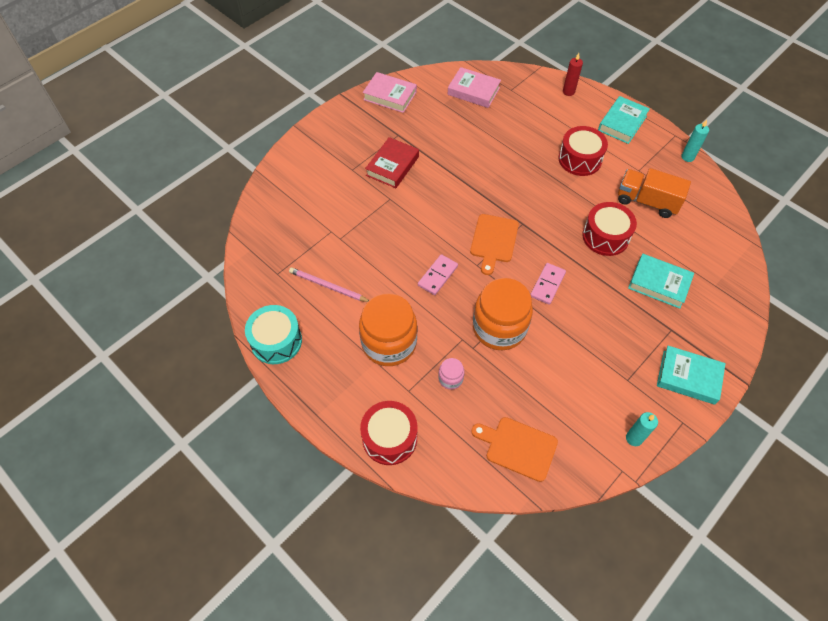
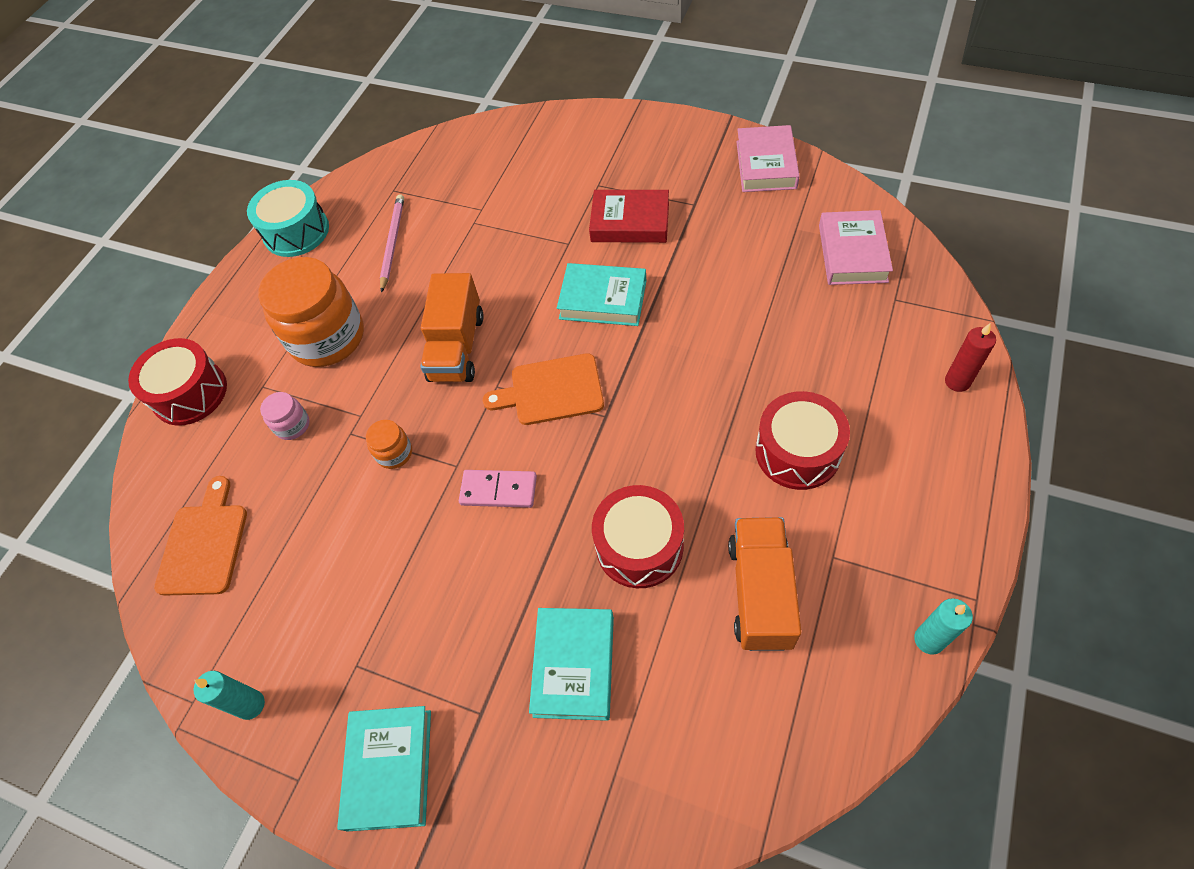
camera: 75 degrees right, 0 degrees up
(437, 276) = (457, 347): pink domino -> orange truck
(499, 328) = (394, 453): orange jar -> orange jar, size x0.44
(622, 123) = (939, 493): turquoise book -> turquoise book (603, 300)

